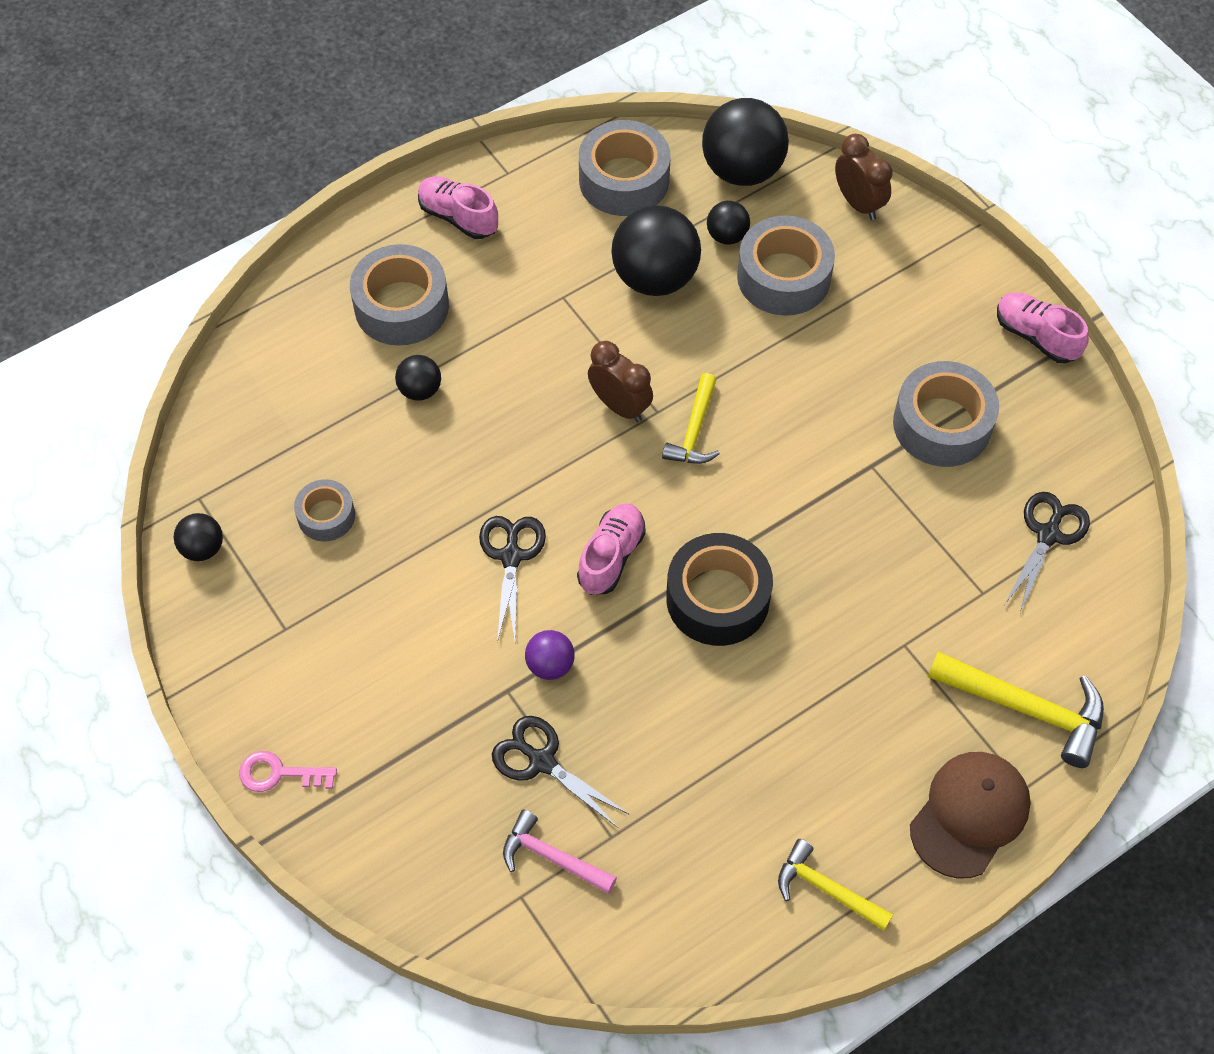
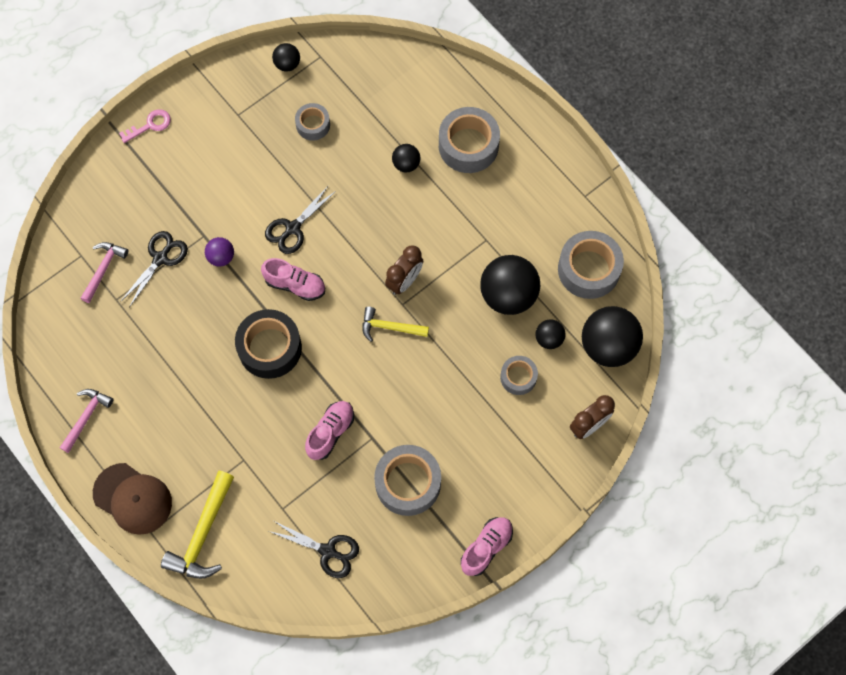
camera: 85 degrees right, 10 degrees up
(279, 773) = (150, 125): pink key -> pink key turned 60 degrees clockwise
(458, 217) = (543, 170): pink shoe -> pink shoe (330, 432)
(511, 556) = (292, 228): black scissors -> black scissors turned 135 degrees clockwise
(783, 277) = (518, 377): grey tape -> grey tape, size x0.57
(826, 889) = (86, 417): yellow hammer -> pink hammer

